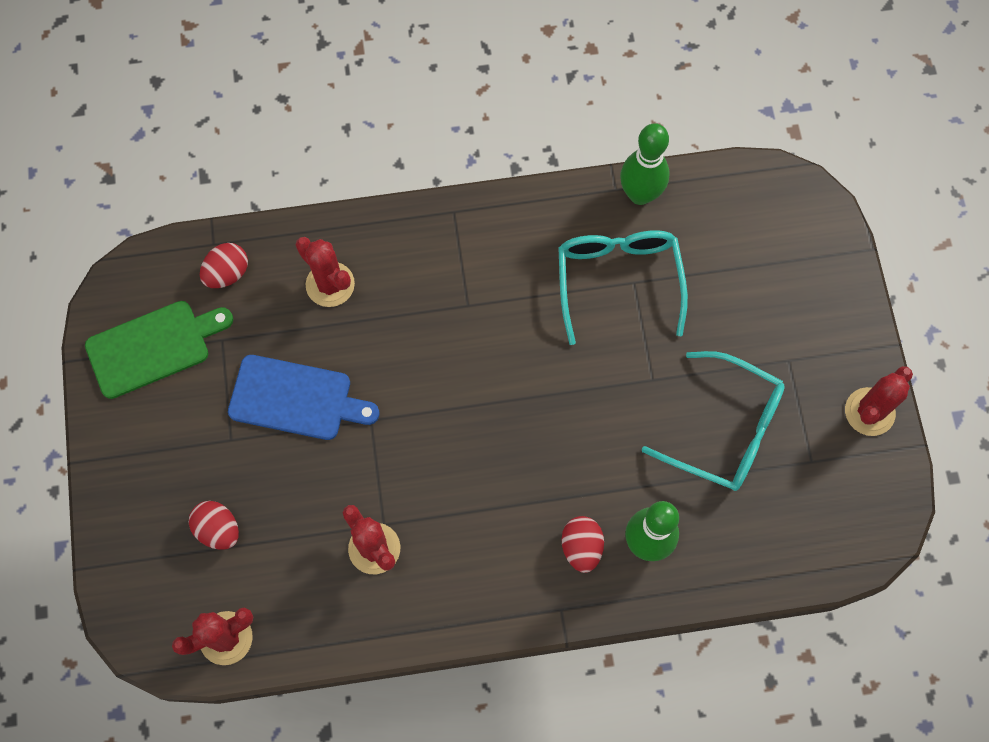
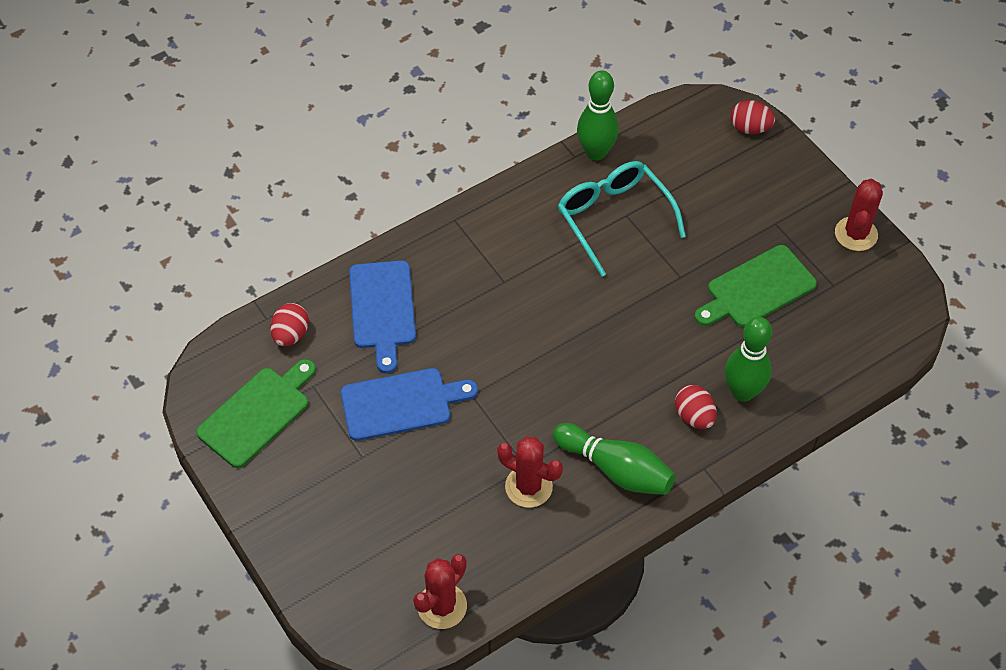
camera: 25 degrees left, 15 degrees down
(218, 529) = (389, 527): red egg -> red egg (750, 128)
(330, 284) = (382, 309): red cactus -> blue cutting board
(471, 570) = (616, 469): none -> green bowling pin
(726, 430) = (757, 289): turquoise glasses -> green cutting board

